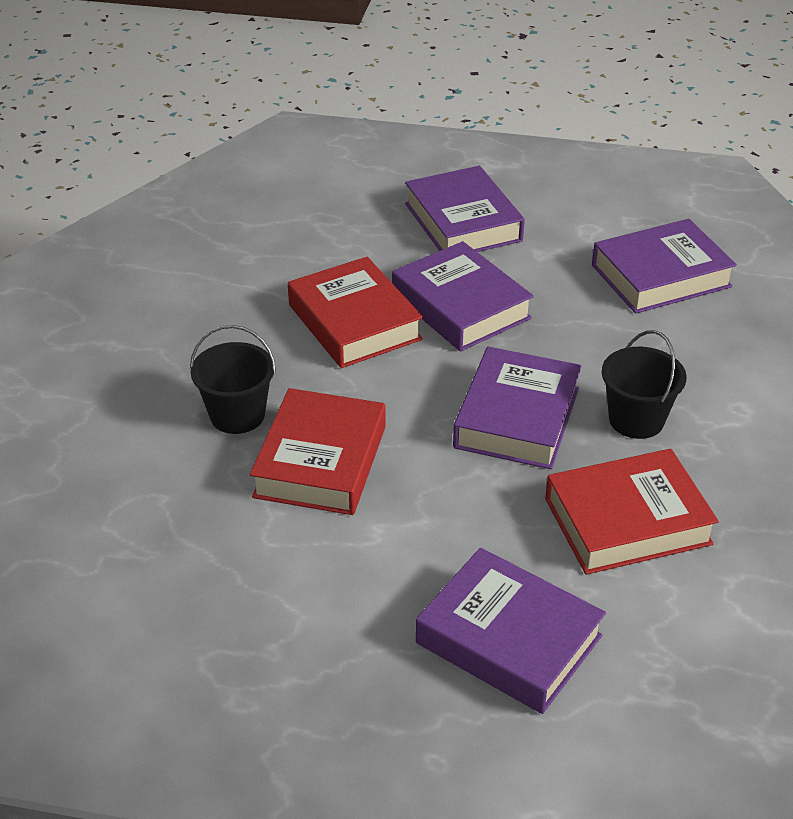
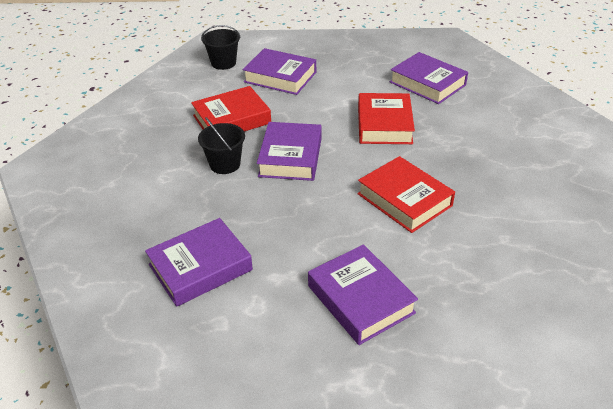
camera: 170 degrees right, 0 degrees up
(237, 415) = (439, 139): black bucket -> black bucket (223, 63)
(460, 306) = (340, 221): purple book -> purple book (427, 83)

